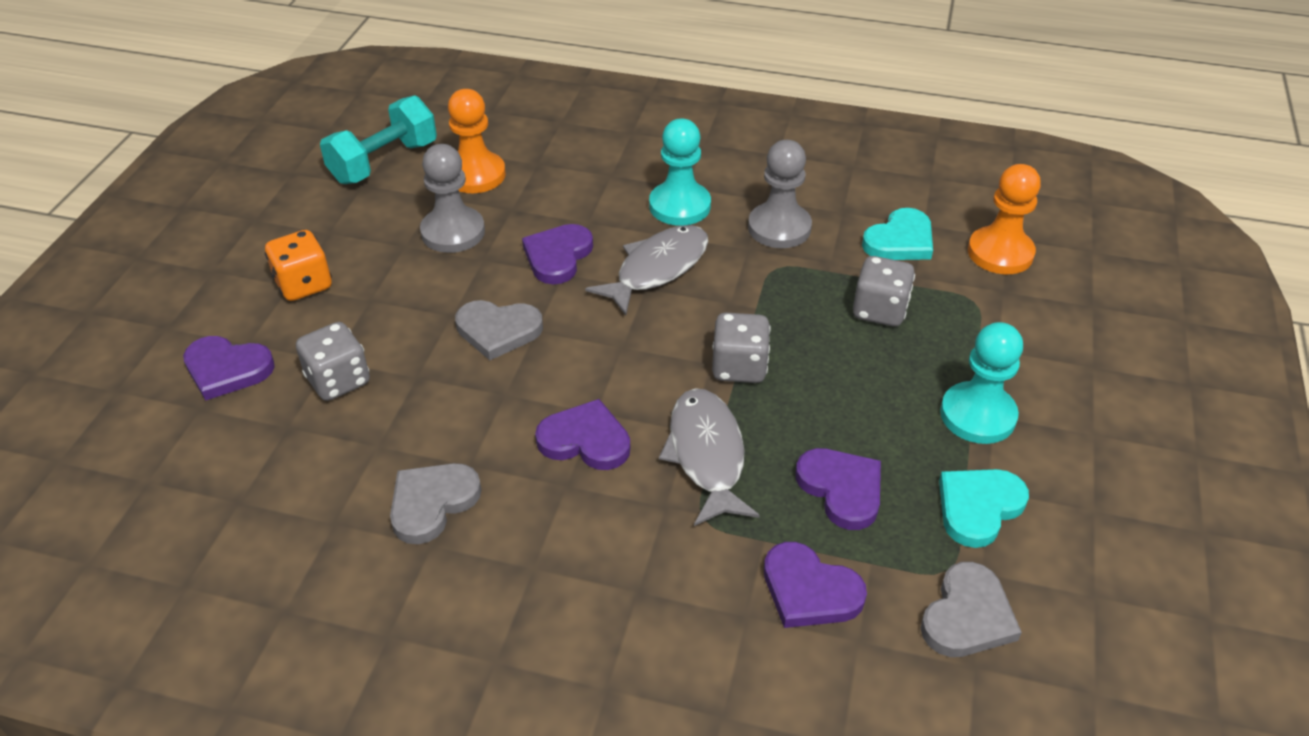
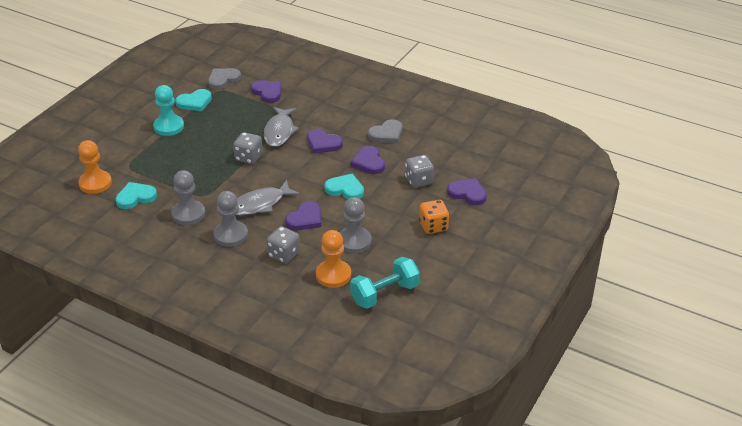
camera: 165 degrees left, 5 degrees down
(498, 331) = (345, 189): grey heart -> turquoise heart
(679, 206) = (231, 235): turquoise pawn -> grey pawn
(841, 489) = (237, 114): purple heart -> purple heart (368, 162)
(879, 310) = (173, 168): grey dice -> grey dice (284, 254)

